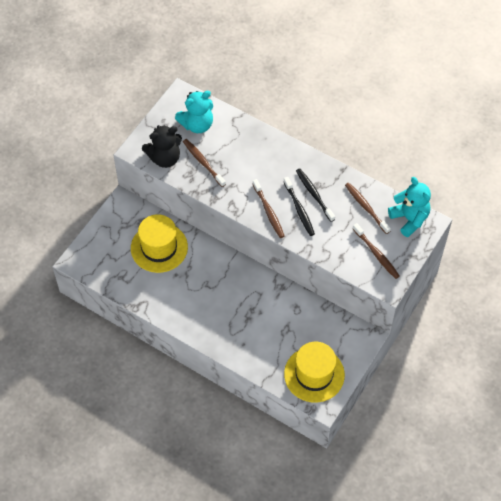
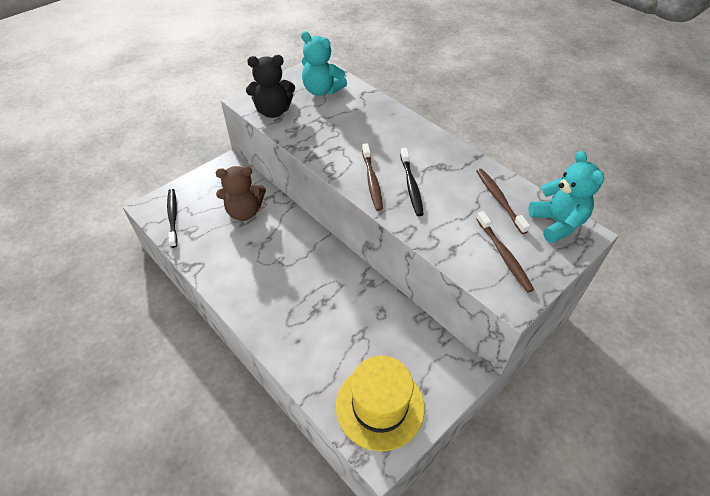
camera: 15 degrees right, 10 degrees down
(159, 247) = (244, 212): yellow hat -> brown teddy bear
(197, 124) = (322, 90): turquoise teddy bear -> turquoise teddy bear turned 45 degrees clockwise
(203, 162) = (313, 122): brown toothbrush -> none
(314, 194) = (434, 174): black toothbrush -> black toothbrush (173, 217)

